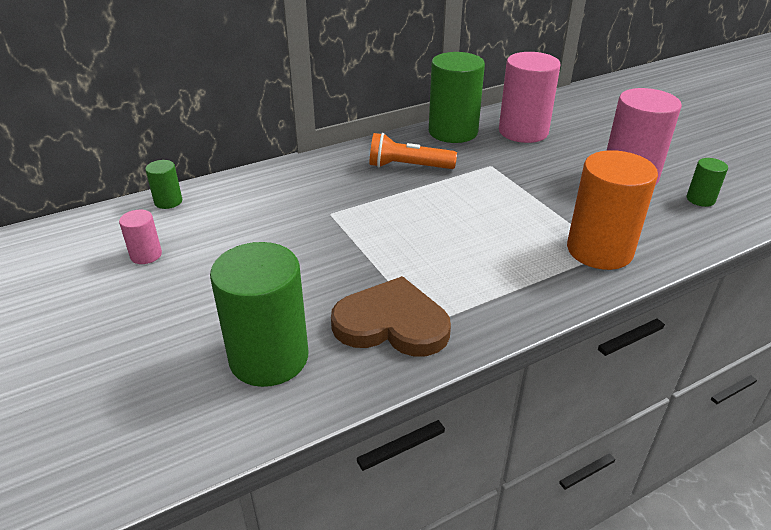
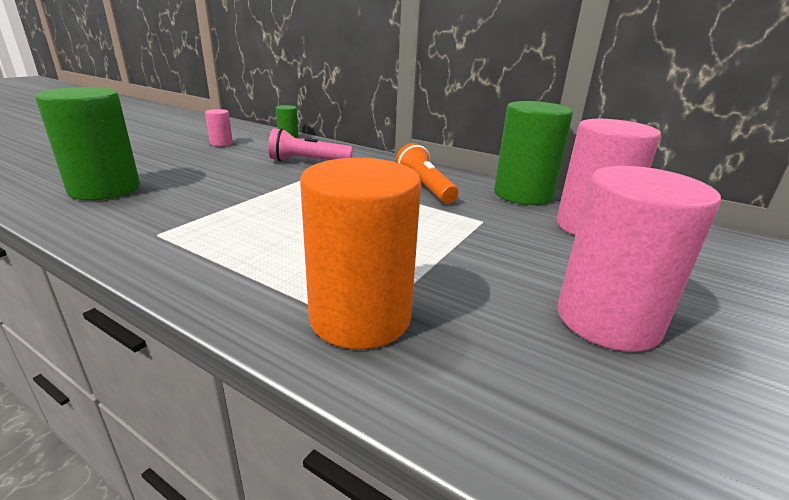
camera: 60 degrees right, 10 degrees down
(282, 208) = (308, 161): none -> pink flashlight
(392, 323) = (155, 220): brown heart -> none
(700, 199) = (647, 418): green cylinder -> none

